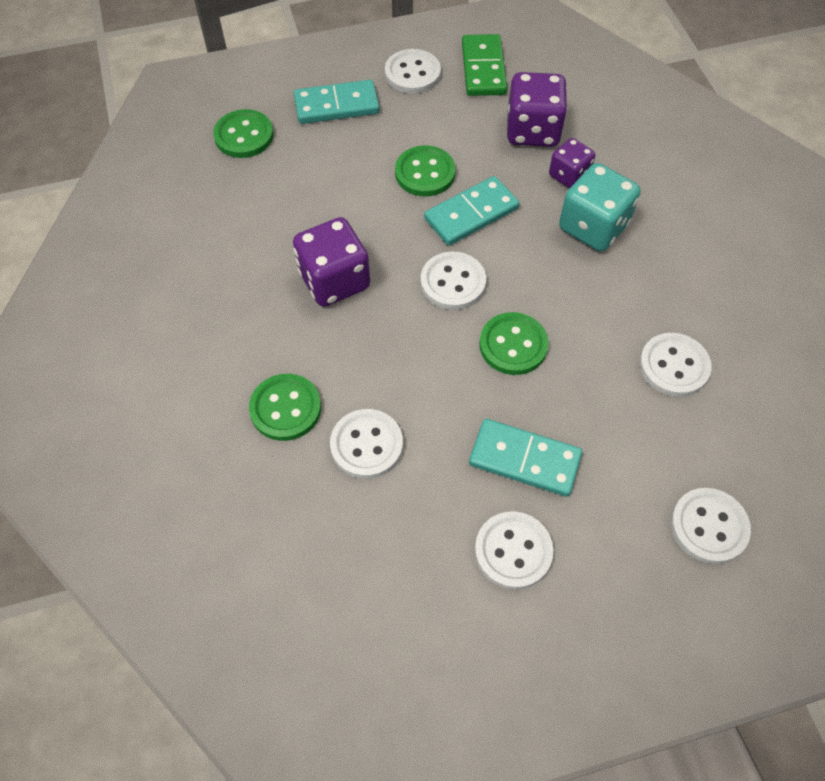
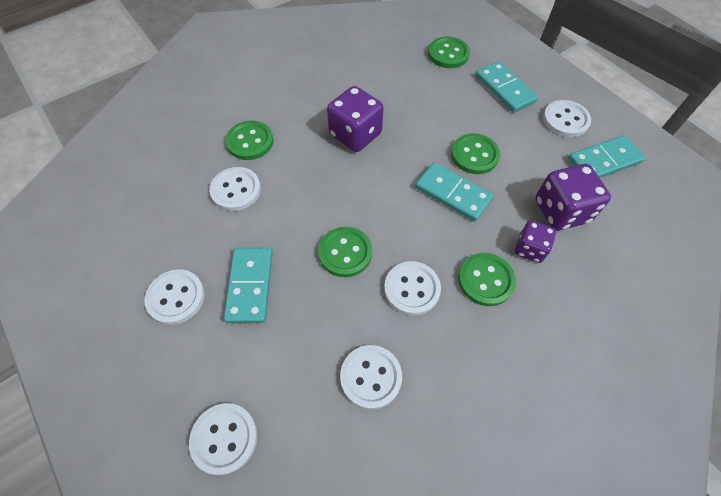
camera: 70 degrees right, 0 degrees up
(453, 282) = (384, 200): white button -> white button (412, 289)
(483, 68) = (604, 161): green domino -> turquoise domino
(593, 227) = (485, 280): turquoise dice -> green button

